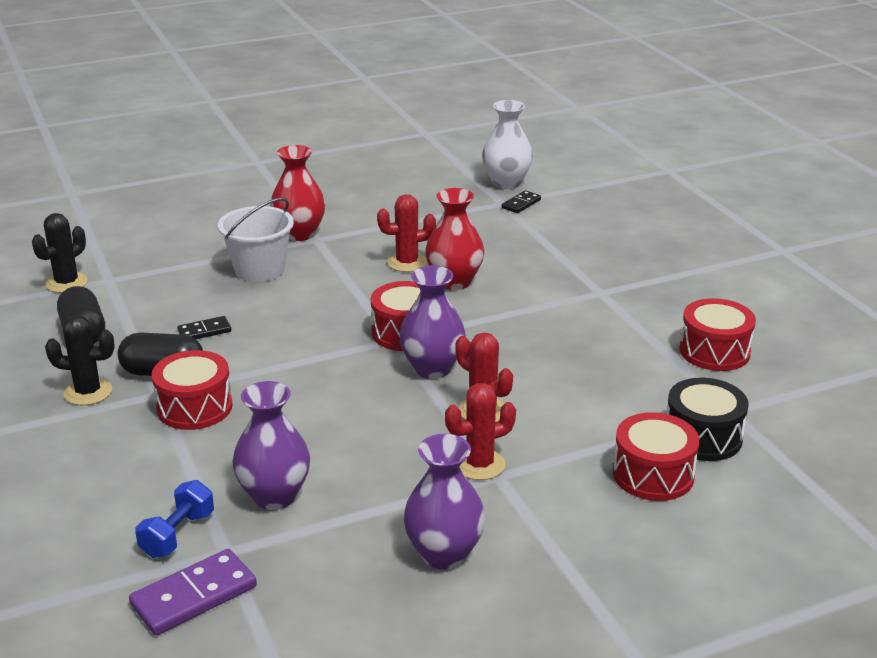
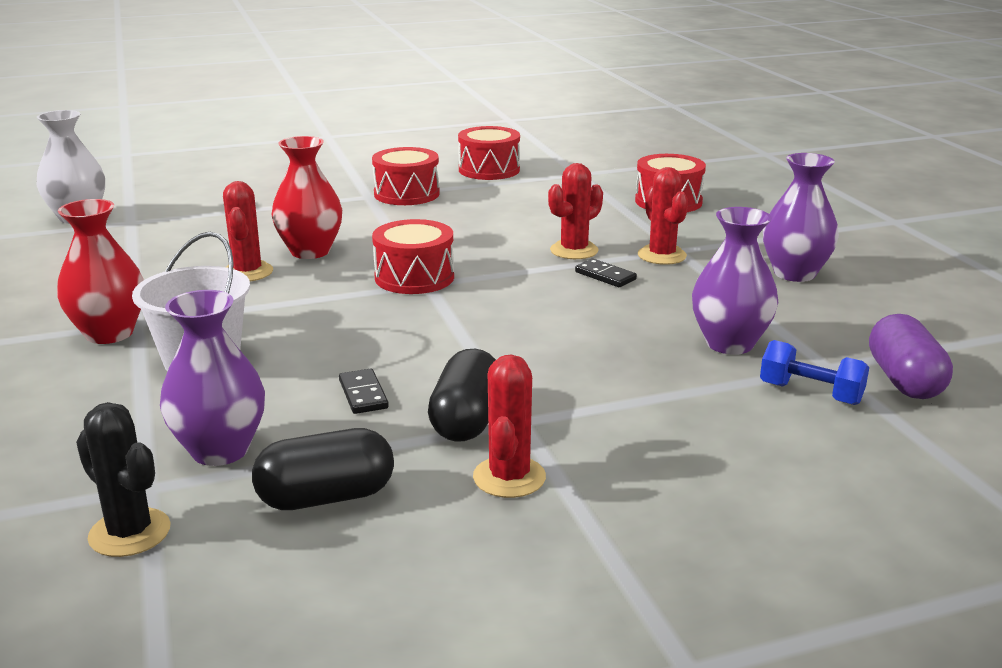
camera: 85 degrees left, 5 degrees down
(88, 392) = (509, 477): black cactus -> red cactus
(194, 407) = (556, 394): red drum -> red drum (406, 194)
(194, 596) = (904, 380): purple domino -> purple capsule
(432, 368) = (493, 268): purple vase -> purple vase (220, 450)
(521, 204) = (142, 214): black domino -> black domino (605, 276)
(703, 437) = (615, 184): black drum -> none

